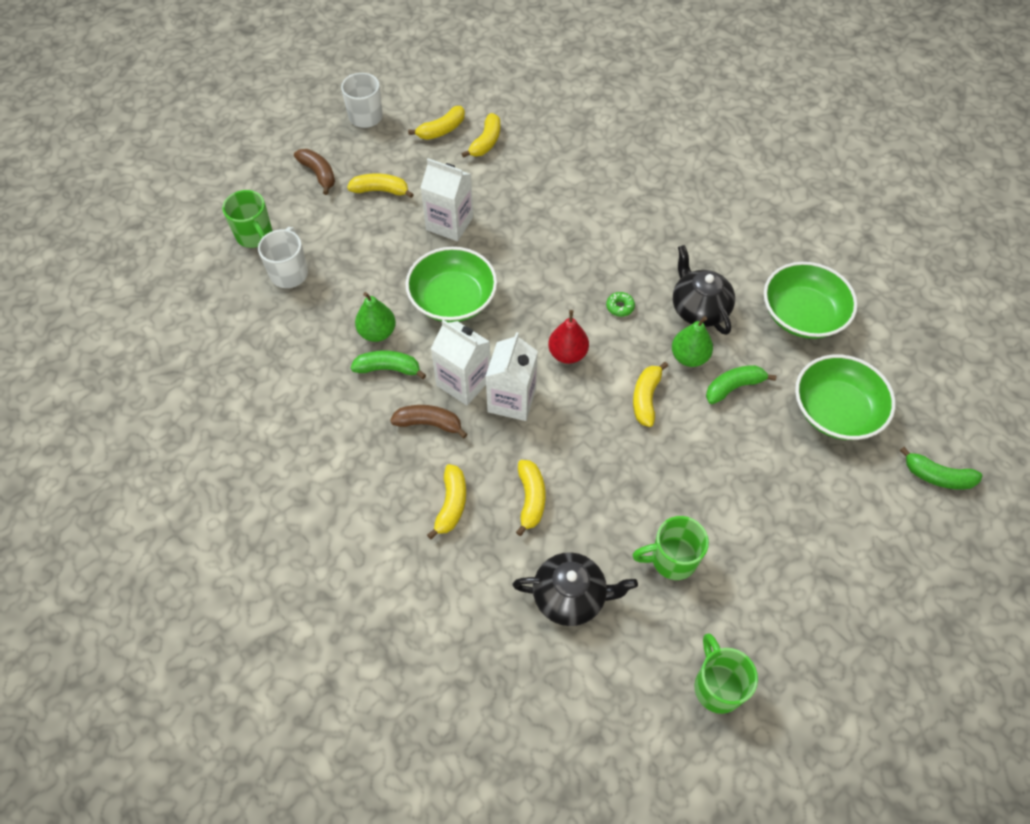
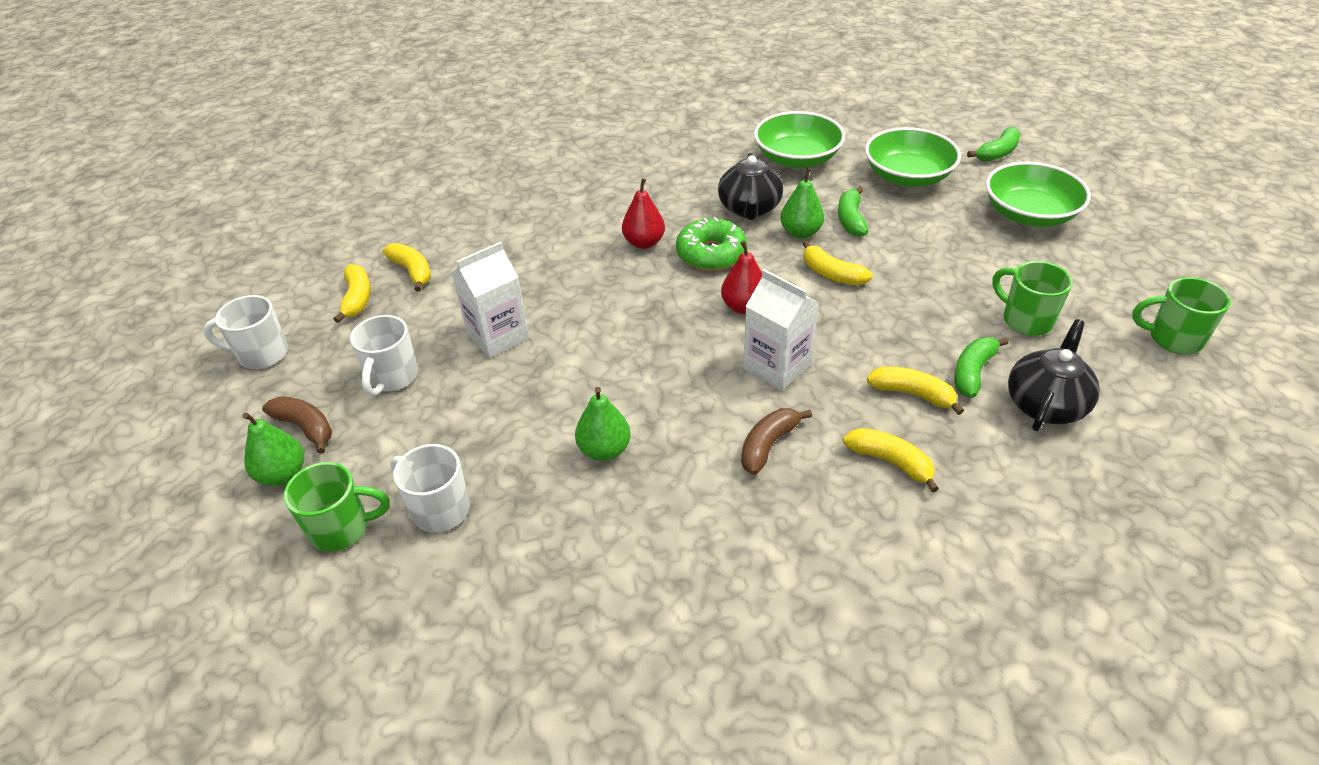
camera: 60 degrees left, 15 degrees down
(279, 186) = (283, 474): none -> green pear
(319, 174) = (305, 427): brown banana -> brown banana turned 45 degrees clockwise
(381, 190) = (392, 378): yellow banana -> white mug
(388, 368) = (666, 457): green banana -> green banana (973, 372)
(453, 299) = (607, 368): green bowl -> green bowl (1029, 214)
(463, 382) = (728, 397): white carton -> none
(605, 258) = (644, 243): none -> red pear
(620, 307) = (711, 254): green donut -> green donut, size x2.23
(671, 559) = (1025, 320): green mug -> green mug turned 120 degrees clockwise
(698, 309) = (749, 209): black teapot -> black teapot turned 90 degrees counterclockwise

